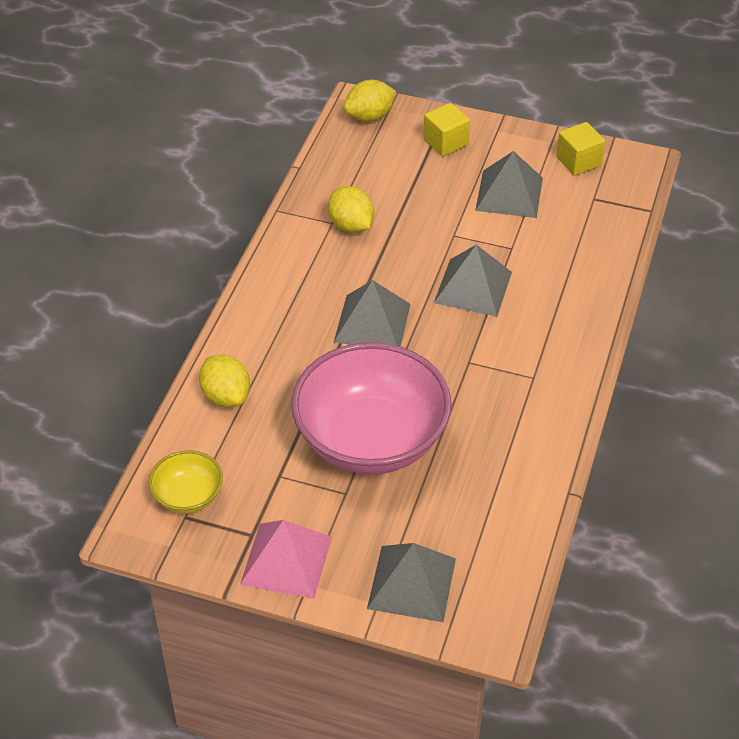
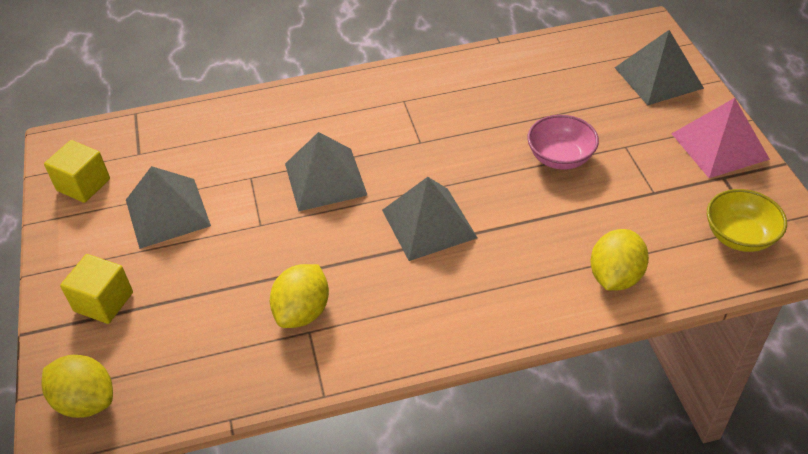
camera: 120 degrees left, 0 degrees up
(371, 440) = (560, 158): pink bowl -> pink bowl, size x0.46

